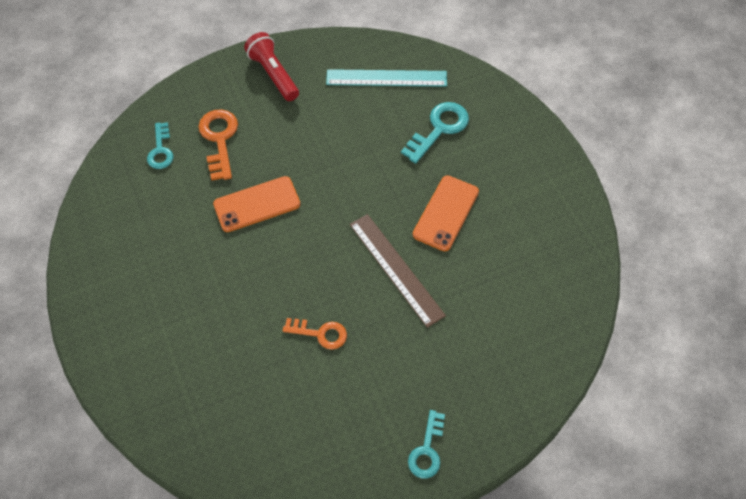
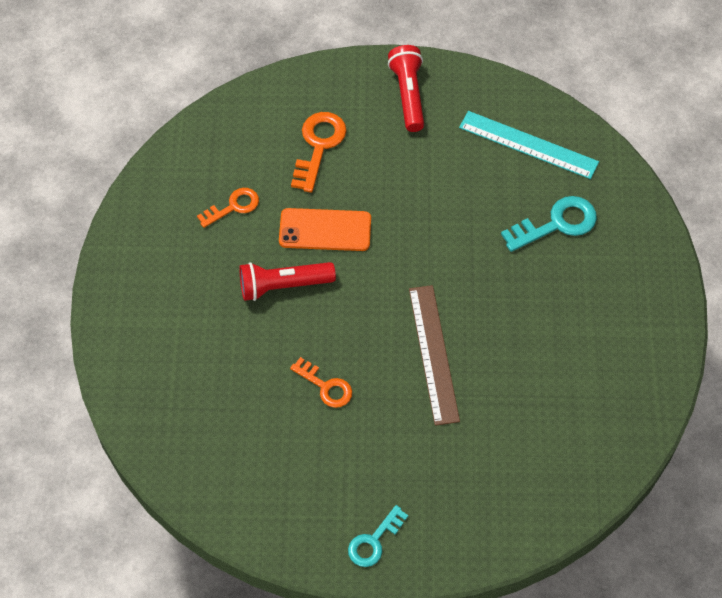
camera: 25 degrees right, 0 degrees up
(161, 150) = (254, 135): turquoise key -> none
(169, 215) = (233, 206): none -> orange key
(243, 264) = (283, 286): none -> red flashlight
(445, 213) = (515, 317): orange phone -> none

